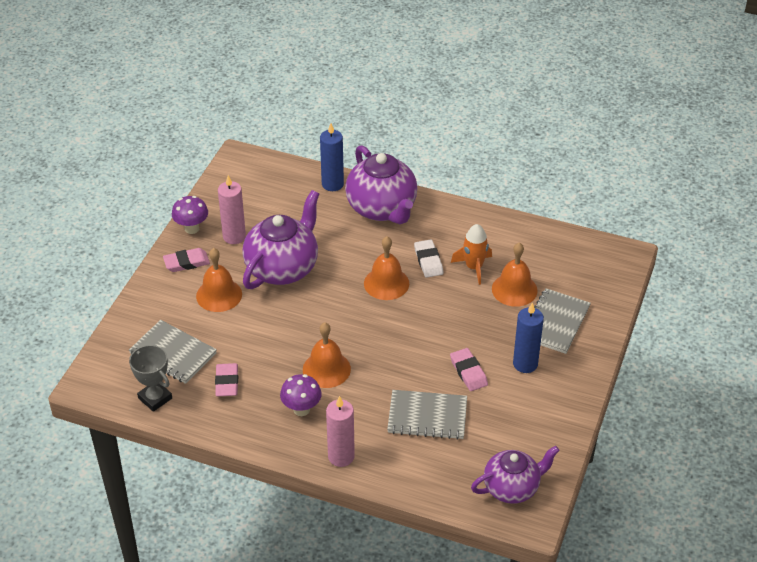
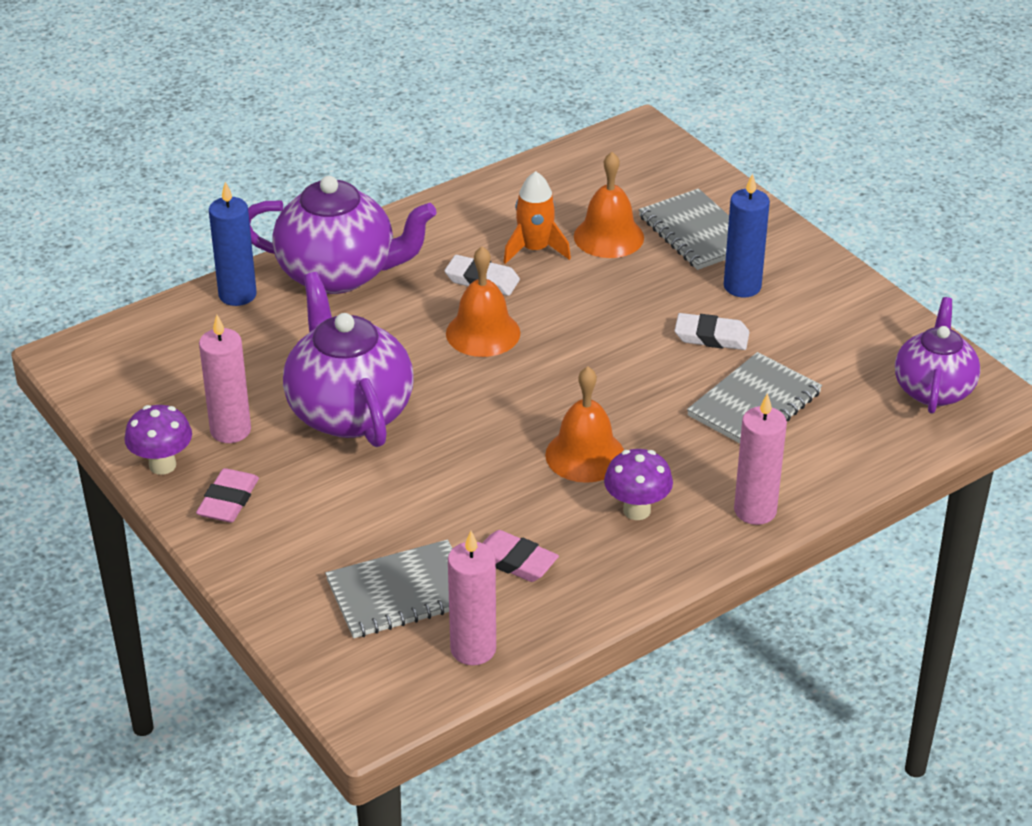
camera: 55 degrees left, 5 degrees down
(155, 398) = (473, 649): grey trophy -> pink candle
(219, 295) = (333, 496): orange bell -> none
(468, 372) = (711, 336): pink eraser -> white eraser

